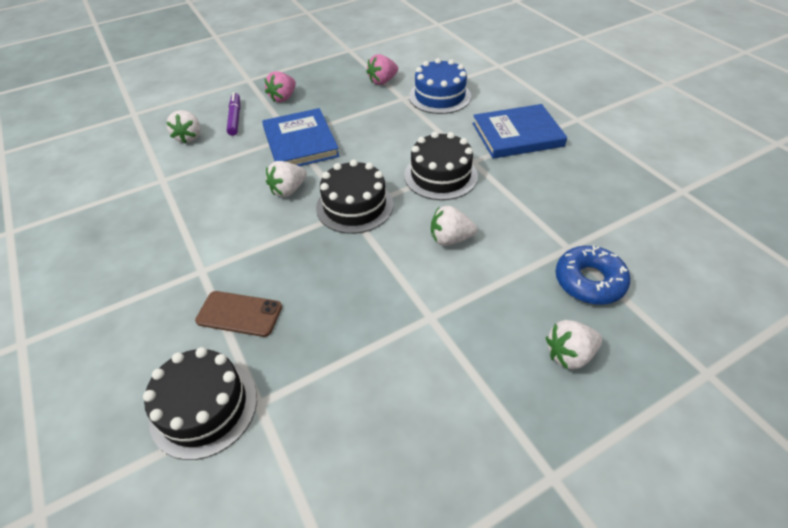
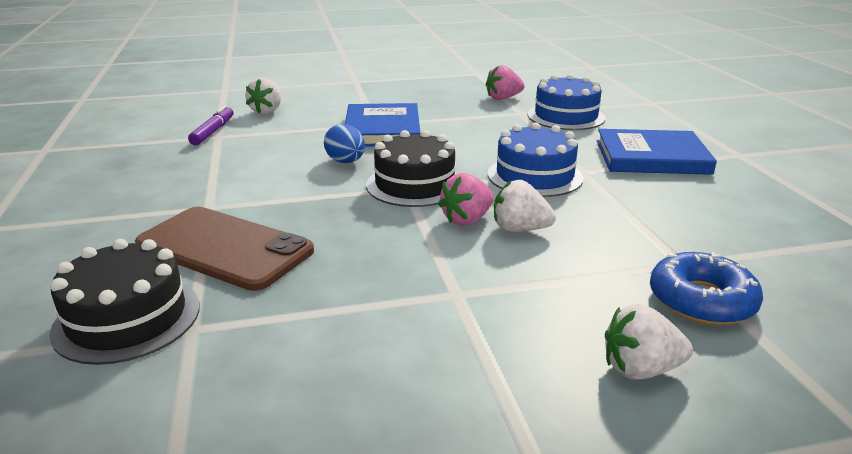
camera: 15 degrees right, 20 degrees down
(235, 118) = (323, 104): purple marker -> purple marker (213, 132)
(239, 314) = (224, 248): brown phone -> brown phone, size x1.68
(283, 98) = (384, 97): pink strawberry -> pink strawberry (467, 219)
(288, 190) = (346, 162): white strawberry -> blue egg
(440, 175) = (535, 176): black cake -> blue cake

